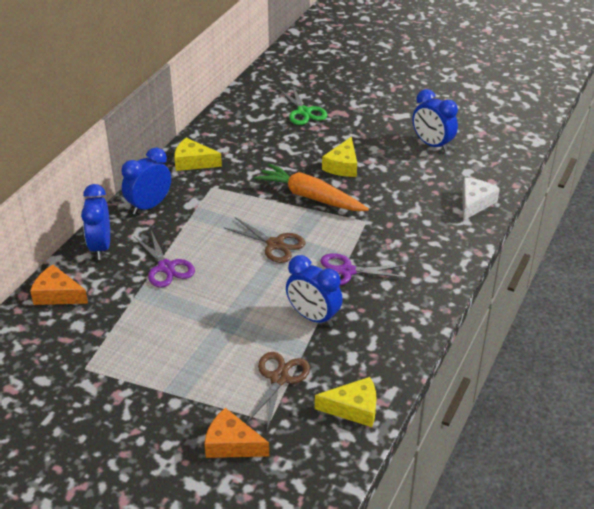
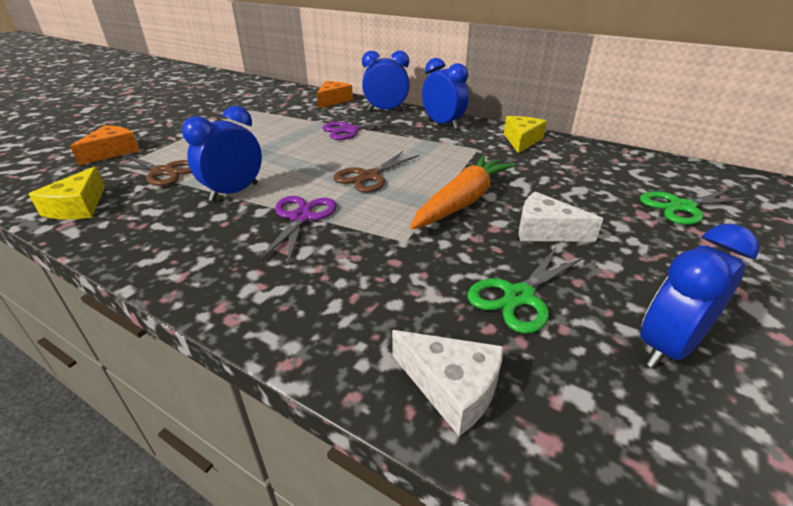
camera: 95 degrees right, 5 degrees down
(342, 166) = (545, 230): yellow cheese -> white cheese
(409, 181) = (519, 296): none -> green scissors

